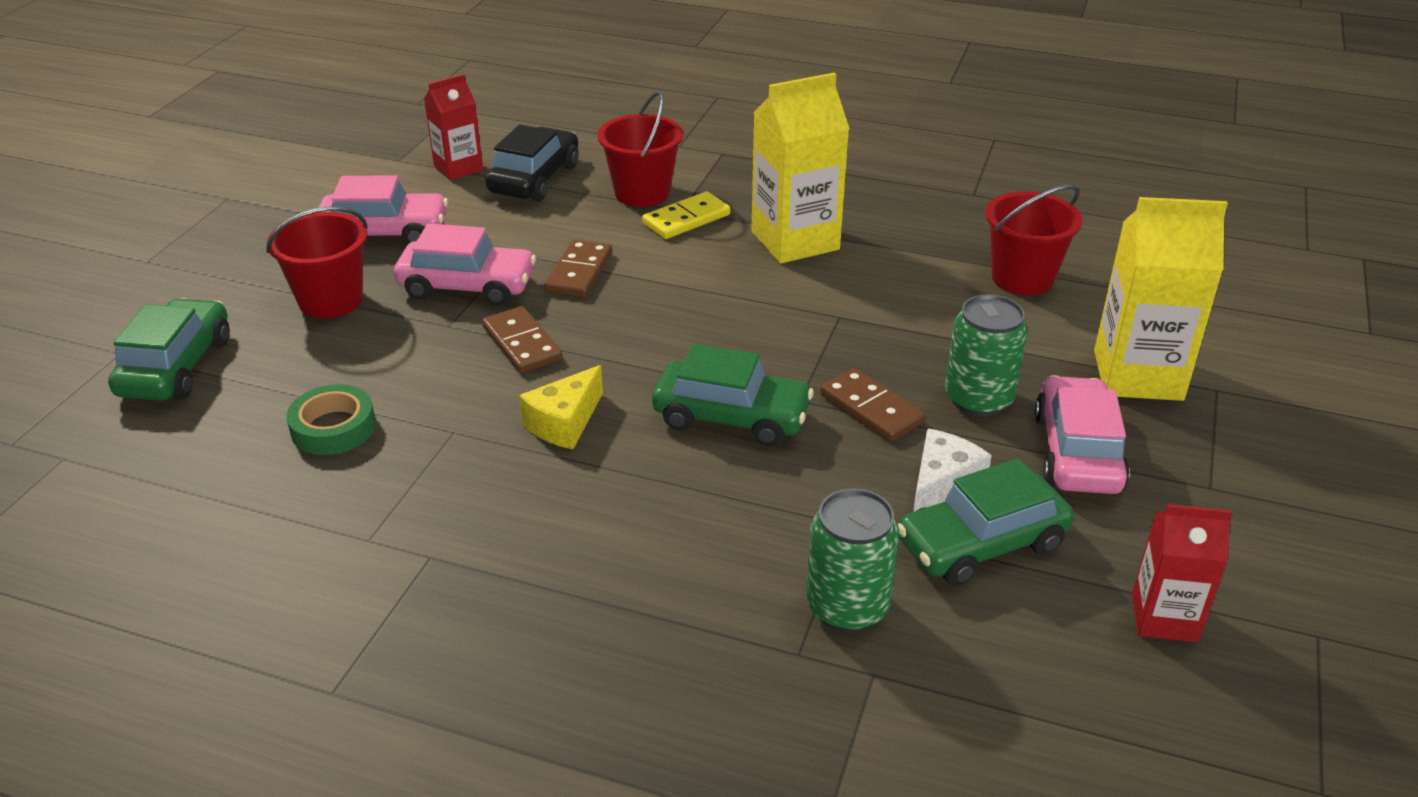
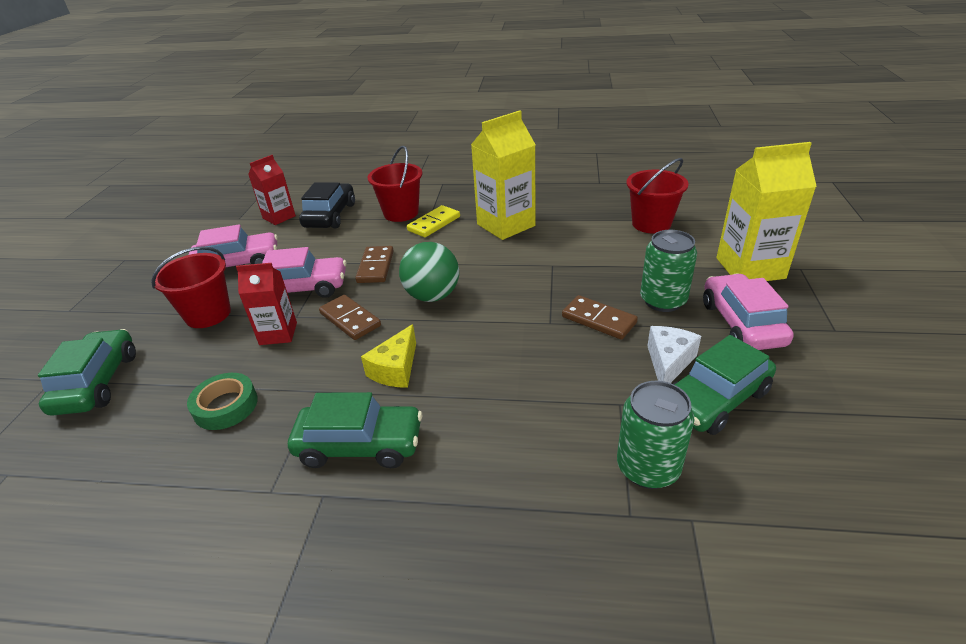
camera: 10 degrees left, 0 degrees up
(647, 331) = (432, 296): none -> green ball
(731, 417) = (509, 343): green car -> green car (360, 445)
(1164, 617) = (863, 427): red carton -> red carton (278, 333)

